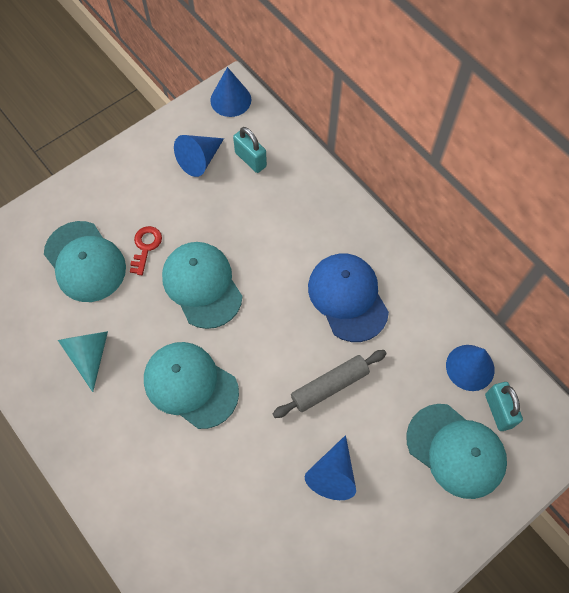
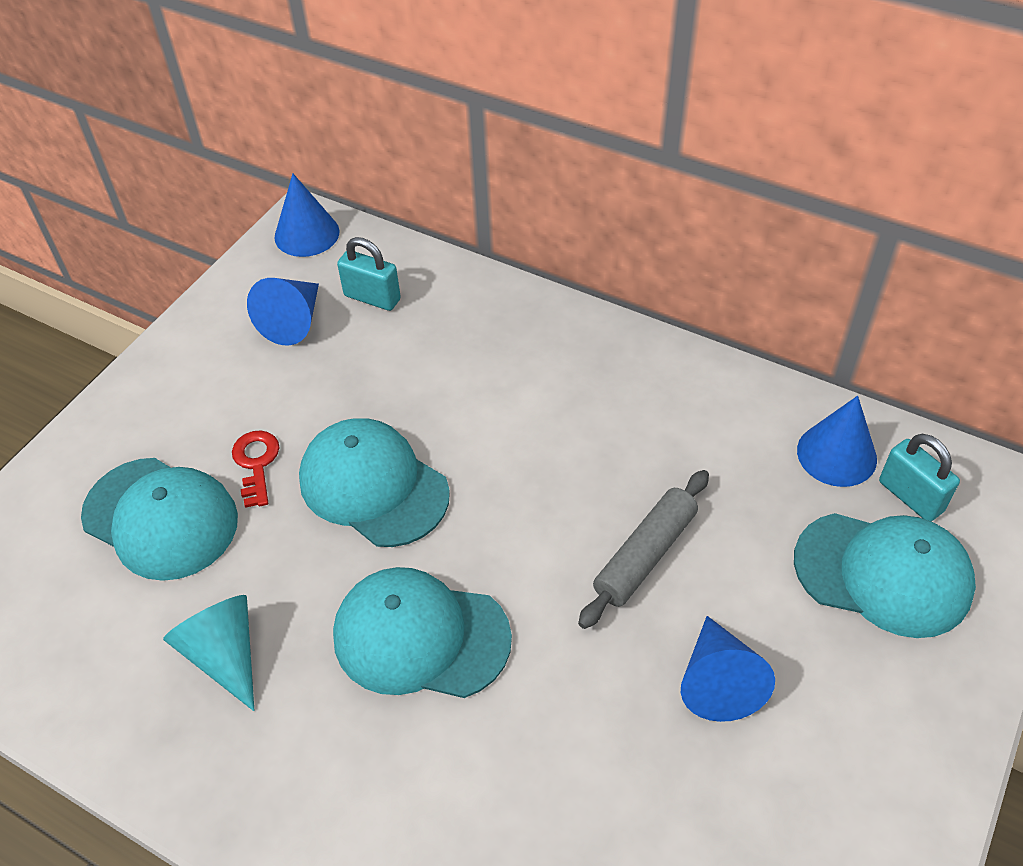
camera: 20 degrees left, 15 degrees down
(348, 297) = (609, 426): blue cap -> none

